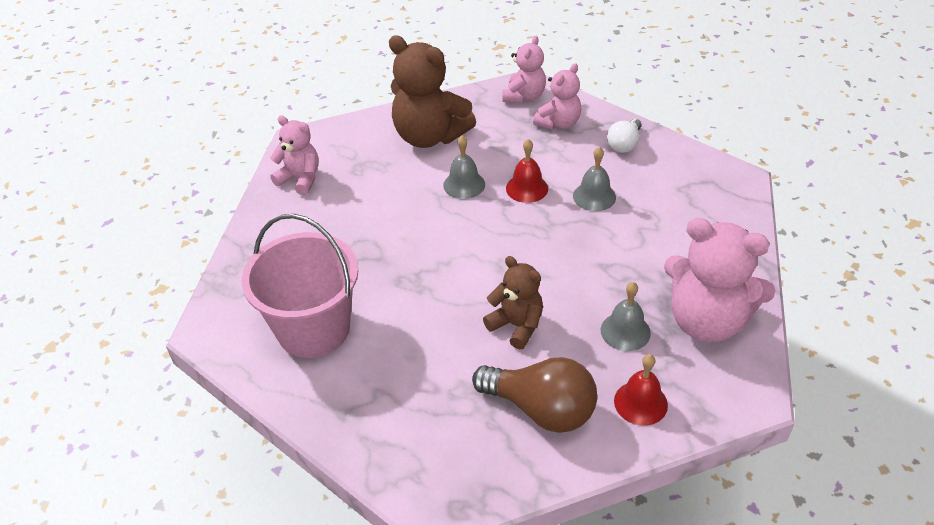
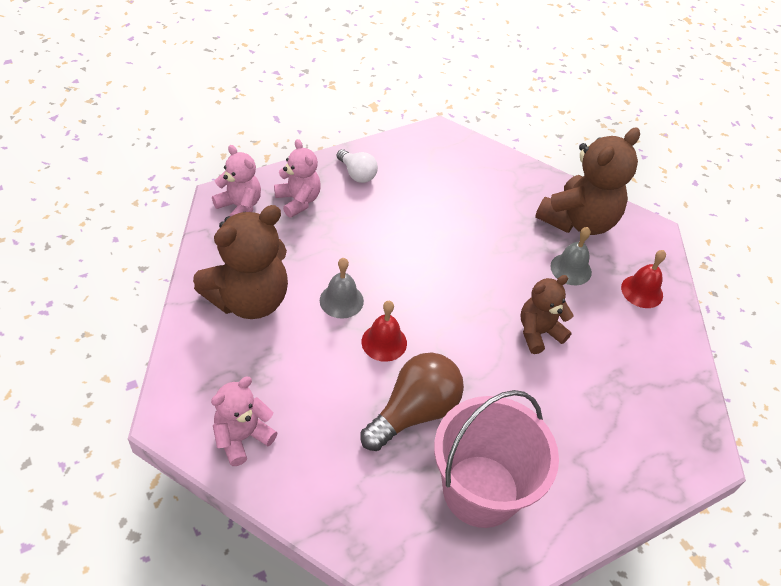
camera: 75 degrees left, 5 degrees up
(527, 188) = (374, 258): red bell -> red bell (384, 342)
(541, 409) = (630, 352): brown light bulb -> brown light bulb (414, 412)
(594, 196) = (411, 220): grey bell -> none
(706, 321) = (578, 221): pink teddy bear -> brown teddy bear

